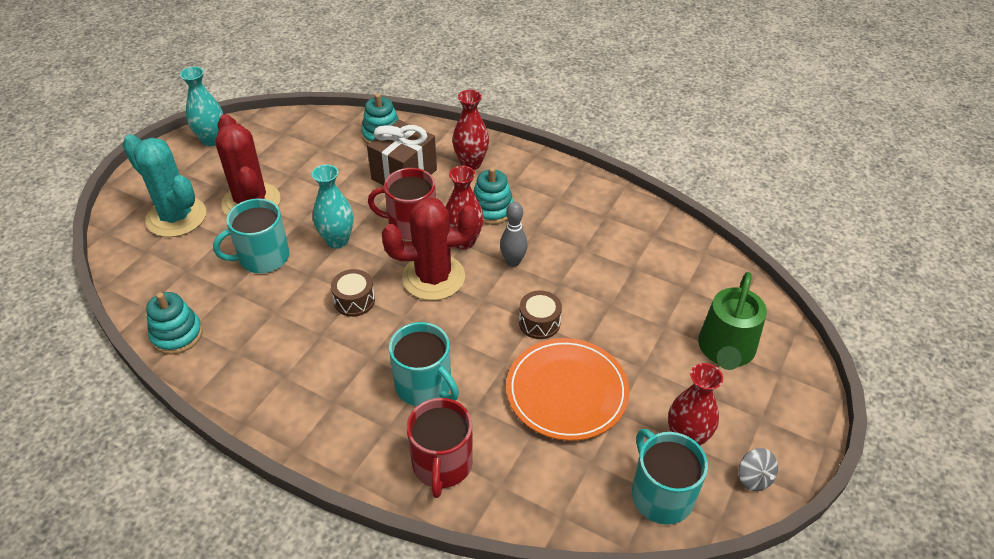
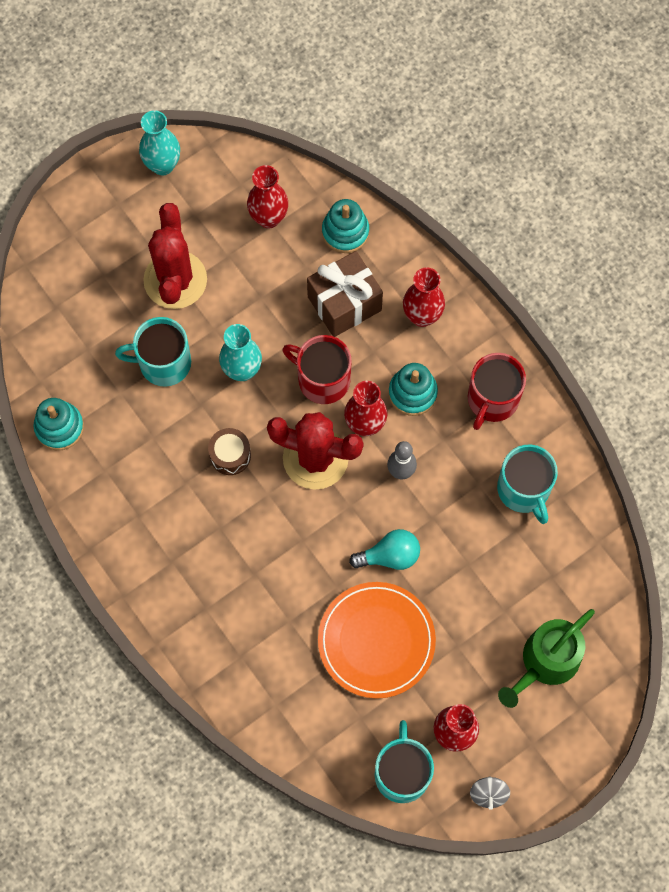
camera: 25 degrees right, 25 degrees up
(176, 217) = (96, 271): turquoise cactus -> none
(315, 145) = (268, 218): none -> red vase
(424, 386) = (255, 580): turquoise mug -> turquoise mug (524, 490)
(442, 464) = (237, 664): red mug -> red mug (492, 400)
(539, 323) = (390, 556): brown drum -> turquoise light bulb

